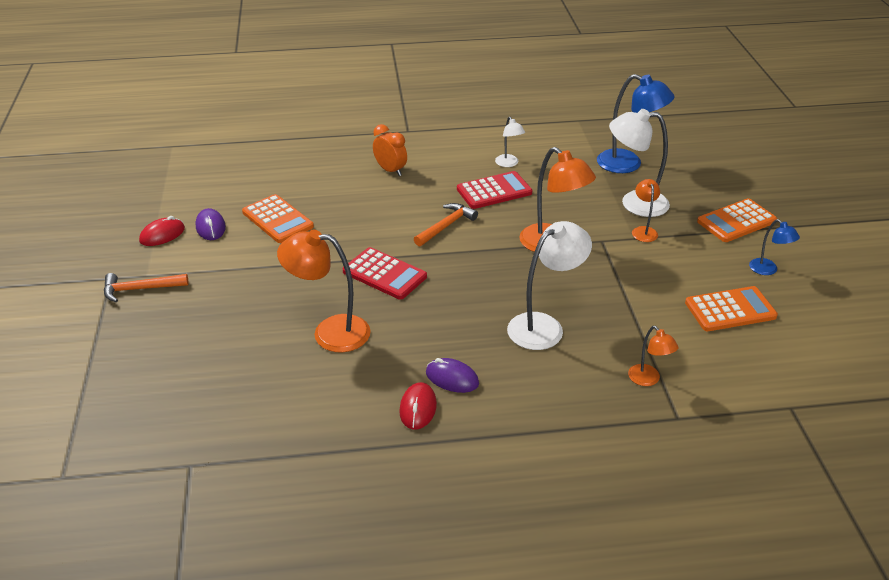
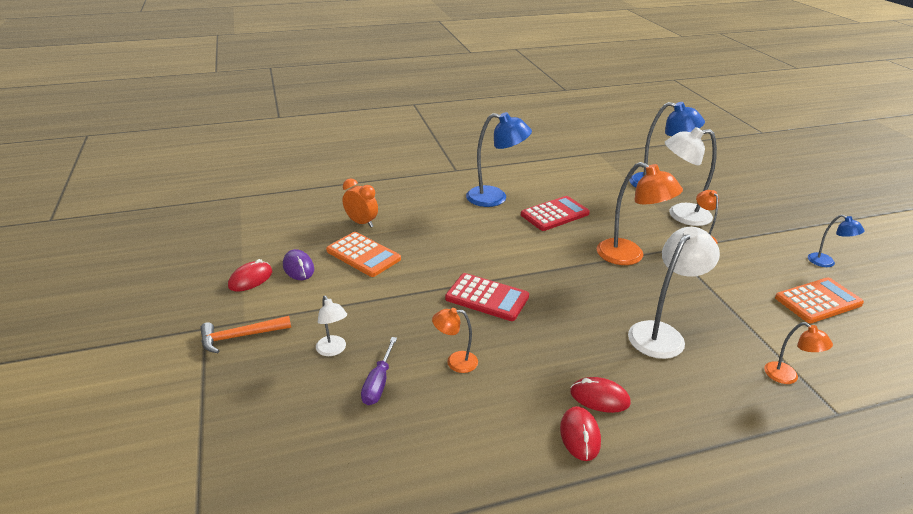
camera: 10 degrees left, 5 degrees down
(252, 344) = (378, 383): none -> purple screwdriver
(330, 332) = (455, 362): orange lamp -> orange lamp, size x0.53
(390, 170) = (454, 203): orange clock -> orange clock (361, 223)
(437, 167) = (495, 198): none -> blue lamp
(446, 226) = (525, 248): orange hammer -> none
(452, 378) = (599, 397): purple mouse -> red mouse
(509, 164) = (556, 191): white lamp -> white lamp (333, 350)
(736, 221) = (774, 223): orange calculator -> none

